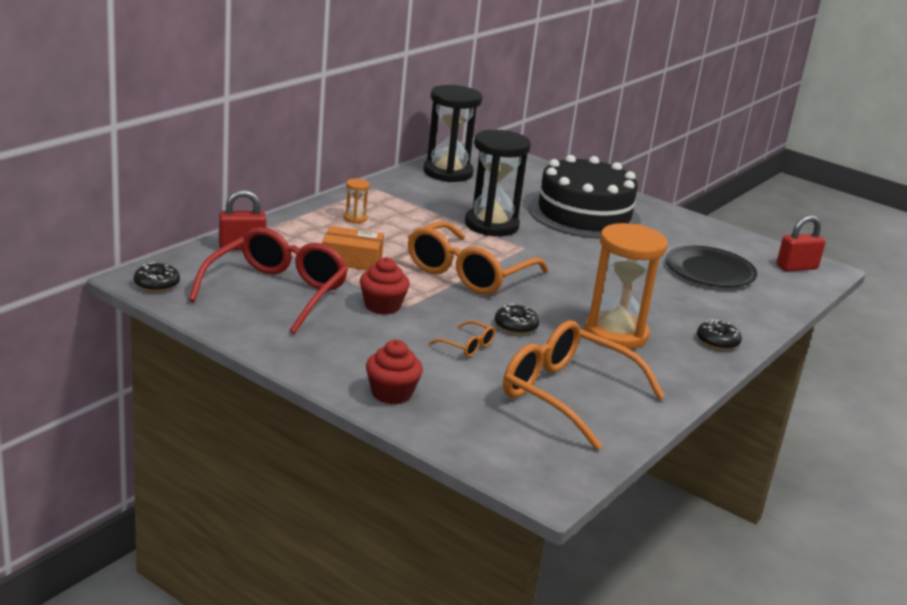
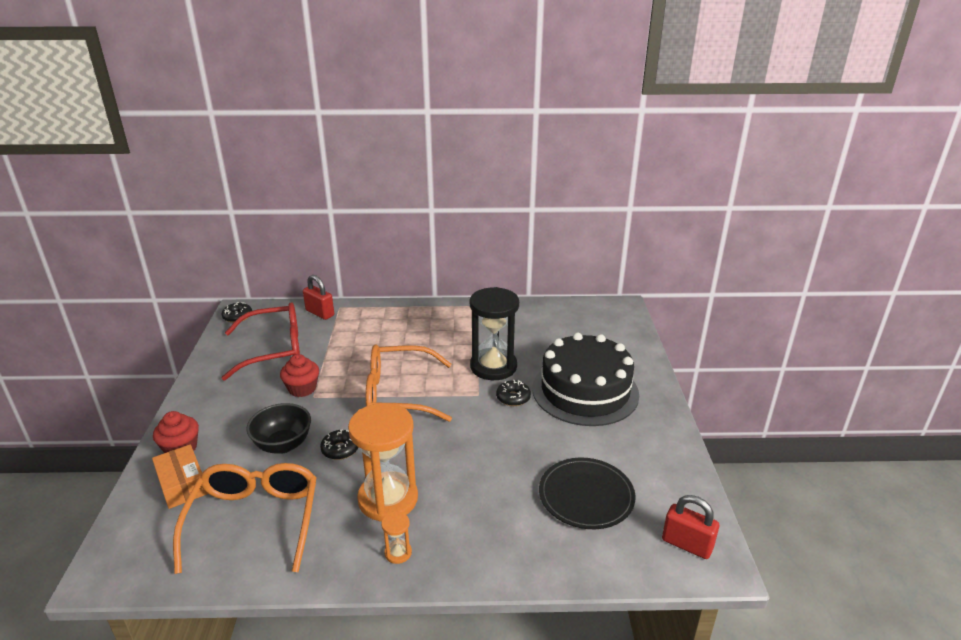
camera: 55 degrees right, 5 degrees up
(351, 259) = (355, 349): orange box -> orange box (182, 484)
(355, 218) = (417, 322): orange hourglass -> orange hourglass (398, 553)
(448, 173) = (551, 314): black hourglass -> none
(467, 346) = (283, 445): orange glasses -> black bowl
(717, 342) = (447, 560): black donut -> black donut (513, 398)

